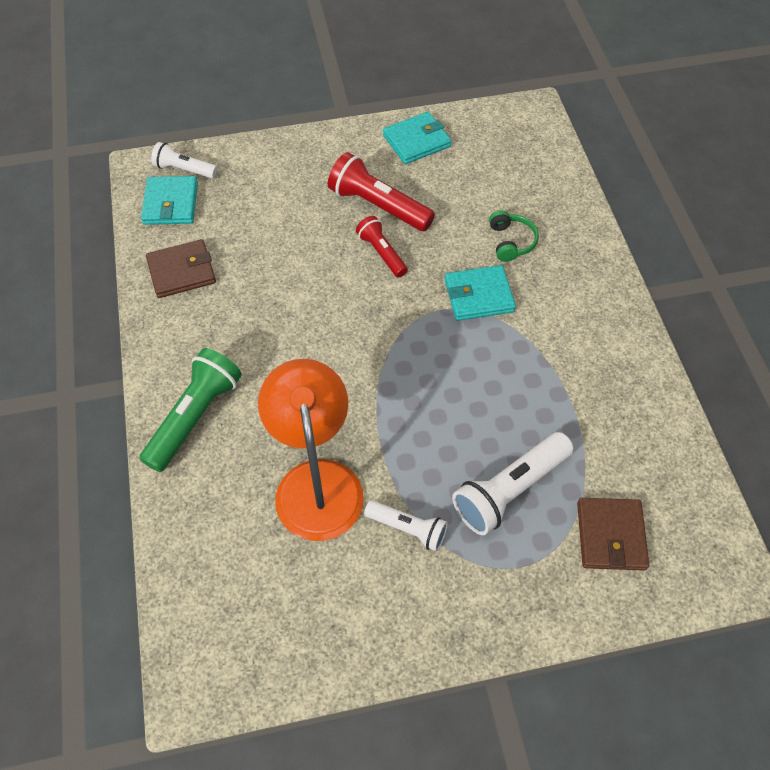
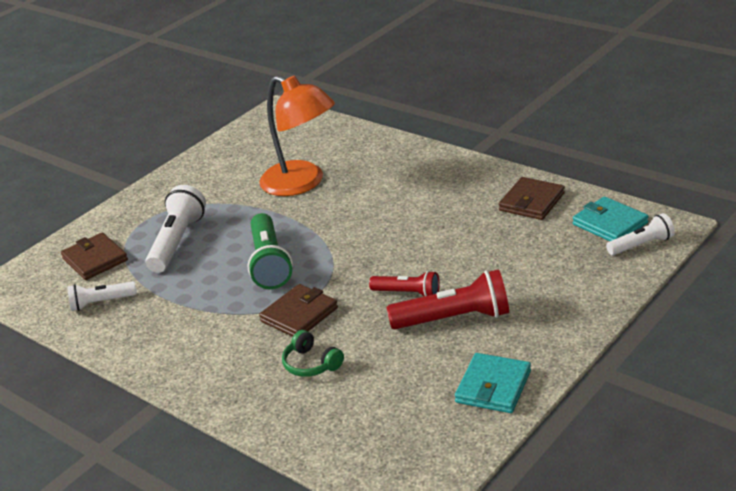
camera: 145 degrees right, 25 degrees down
(195, 417) = (410, 163): green flashlight -> green flashlight (269, 263)
(408, 529) = (226, 198): white flashlight -> white flashlight (101, 303)
(478, 295) = (299, 315): turquoise wallet -> brown wallet

